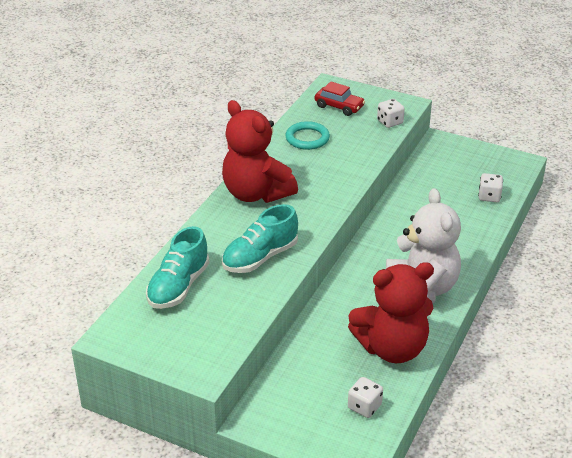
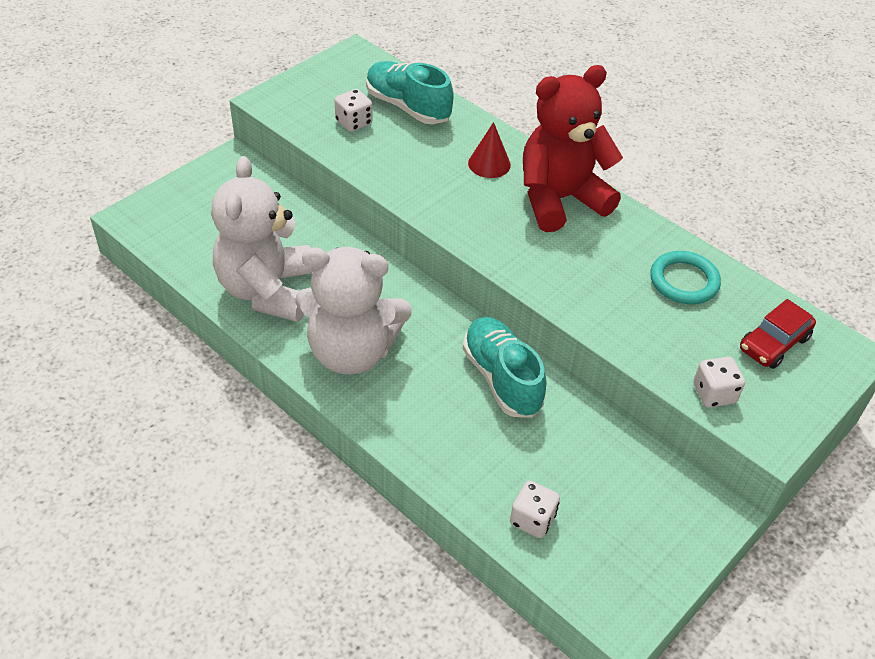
camera: 105 degrees right, 10 degrees up
(233, 231) = (489, 164): none -> red cone
(260, 257) = (428, 174): turquoise shoe -> turquoise shoe (502, 378)
(364, 407) = (197, 241): white dice -> white dice (354, 123)
(392, 348) = (267, 290): red teddy bear -> white teddy bear

